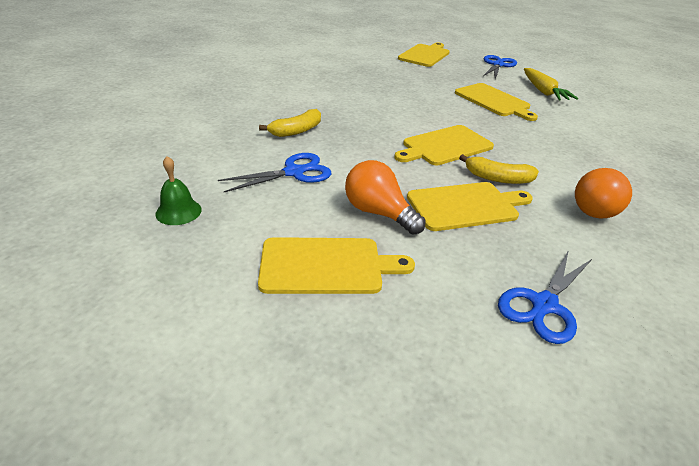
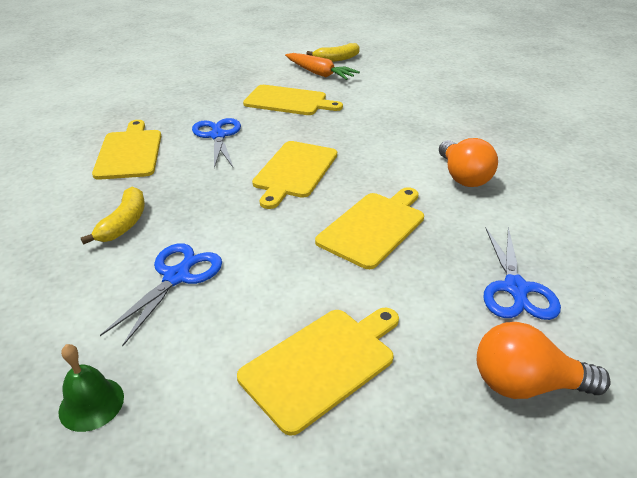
camera: 35 degrees left, 0 degrees up
(378, 213) = (309, 277): orange light bulb -> orange light bulb (526, 384)
(425, 55) = (170, 70): yellow cutting board -> yellow cutting board (129, 152)
(497, 65) = (253, 58): blue scissors -> blue scissors (218, 136)
(497, 178) = (370, 184): yellow banana -> yellow banana (336, 59)
(543, 91) = (319, 74): yellow carrot -> orange carrot

